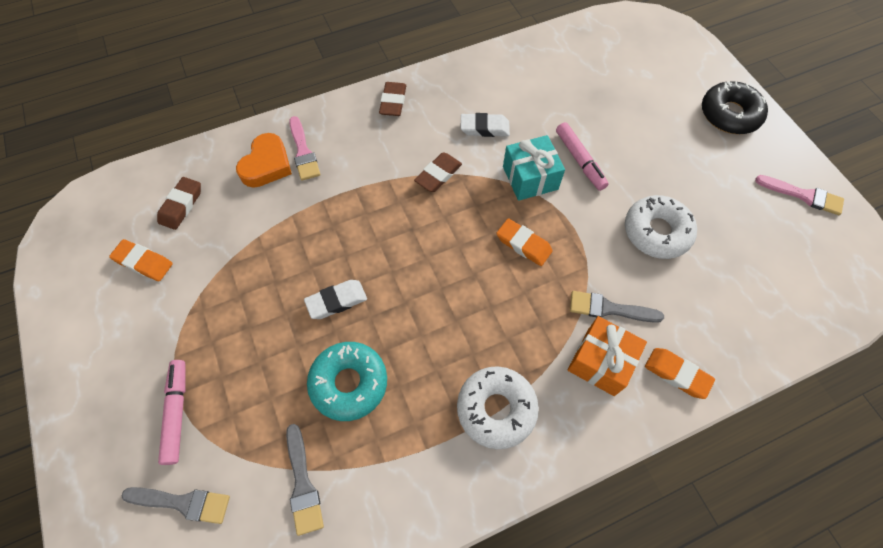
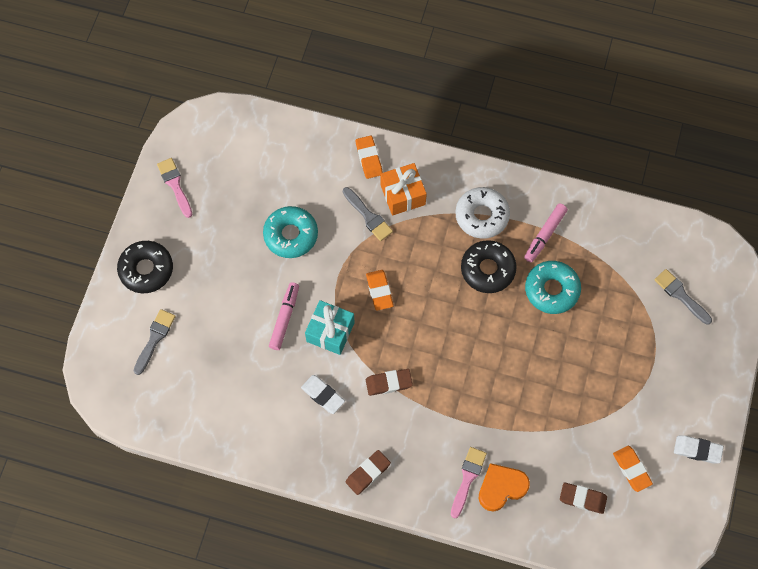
camera: 140 degrees left, 5 degrees up
(177, 412) = (659, 347): pink marker -> pink marker (544, 235)
(181, 205) = (582, 499): brown eraser -> brown eraser turned 45 degrees clockwise
(303, 484) = (612, 257): grey brush -> grey brush (155, 339)
(336, 301) = (524, 344): white eraser -> white eraser (697, 450)
(437, 350) = (488, 269): none -> black donut
(656, 232) = (291, 235): white donut -> turquoise donut

